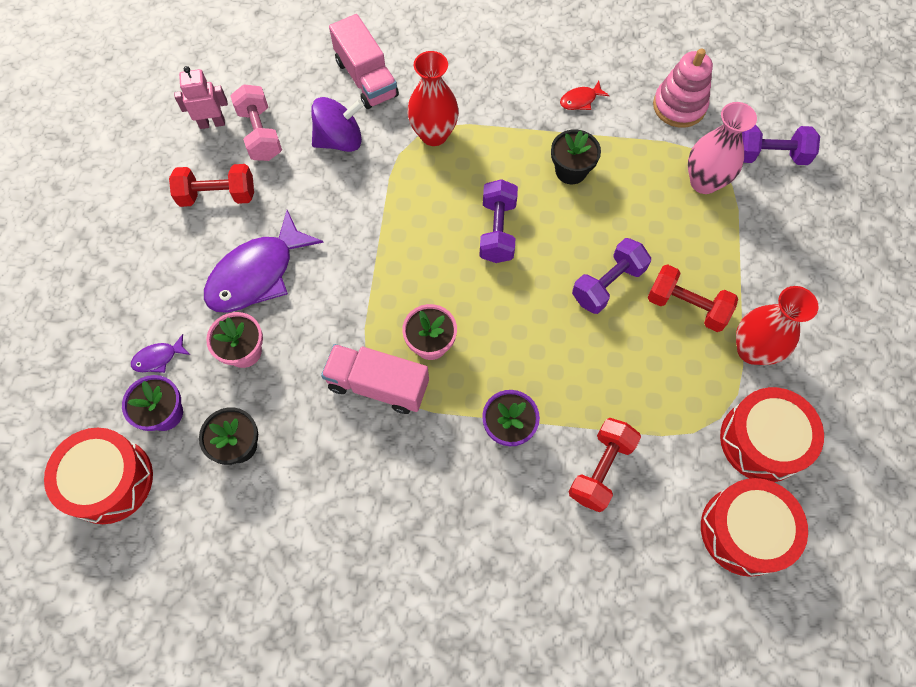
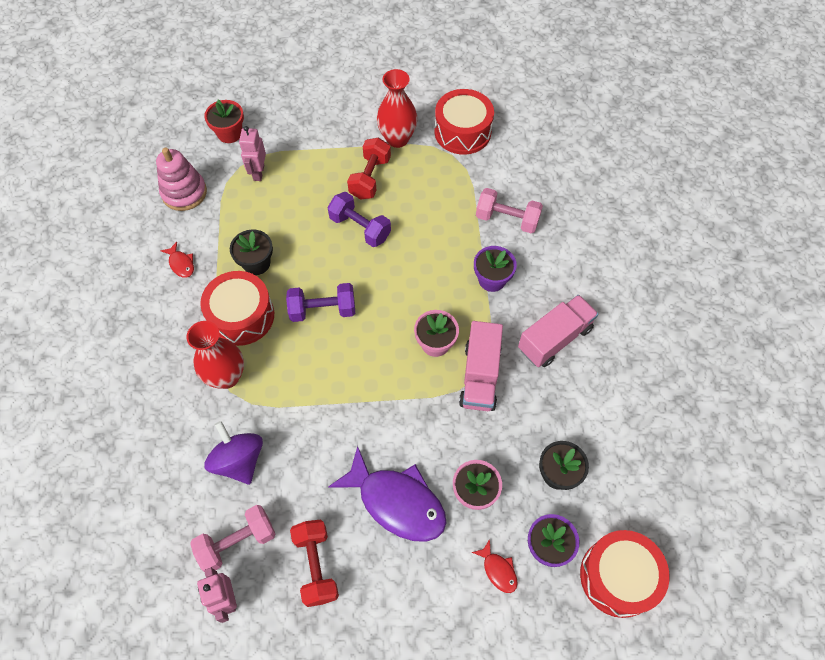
camera: 100 degrees left, 5 degrees down
(158, 358) = (498, 570): purple fish -> red fish
(366, 78) = (162, 451): pink truck -> pink truck (554, 339)
(600, 469) = (507, 219): red dumbbell -> pink dumbbell
(704, 182) = (258, 172): pink vase -> pink robot
(744, 531) = (526, 139): red drum -> red drum (241, 316)
(769, 155) = (229, 133): purple dumbbell -> red flower pot

